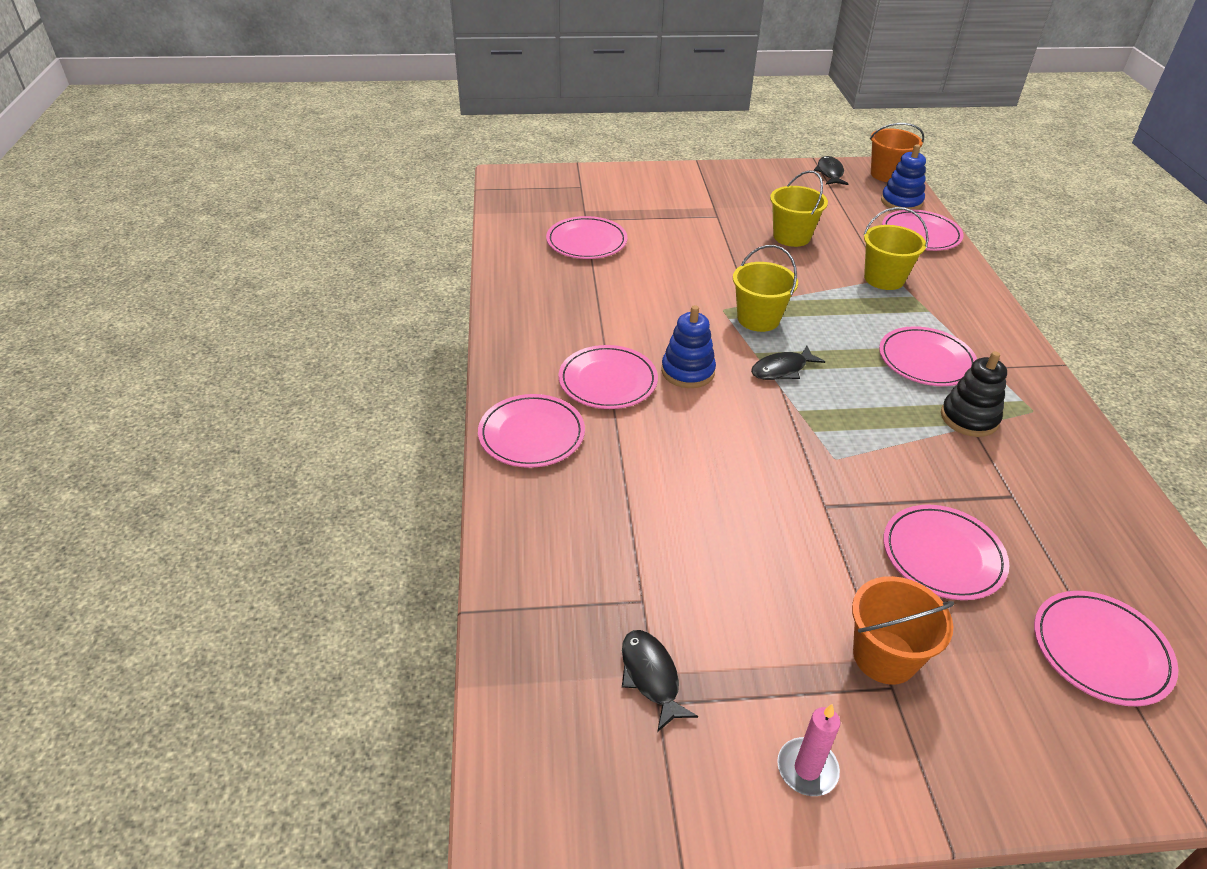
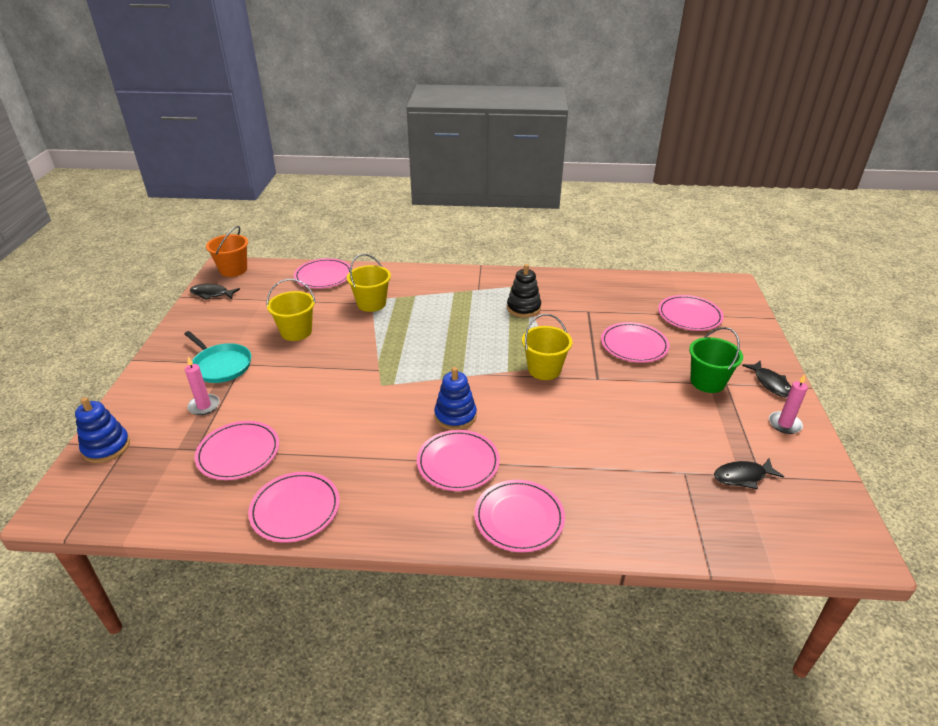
camera: 80 degrees left, 5 degrees down
(645, 210) = (204, 406): none -> pink candle
(709, 205) = (221, 365): none -> turquoise pan
(758, 319) = (400, 369): yellow bucket -> yellow bucket (544, 369)
(782, 369) = (463, 369): black fish -> black fish (770, 383)
(884, 656) = (707, 382): orange bucket -> green bucket
(901, 202) = (277, 273): blue stacking toy -> blue stacking toy (106, 447)
(926, 360) = (466, 309): pink plate -> pink plate (295, 509)

